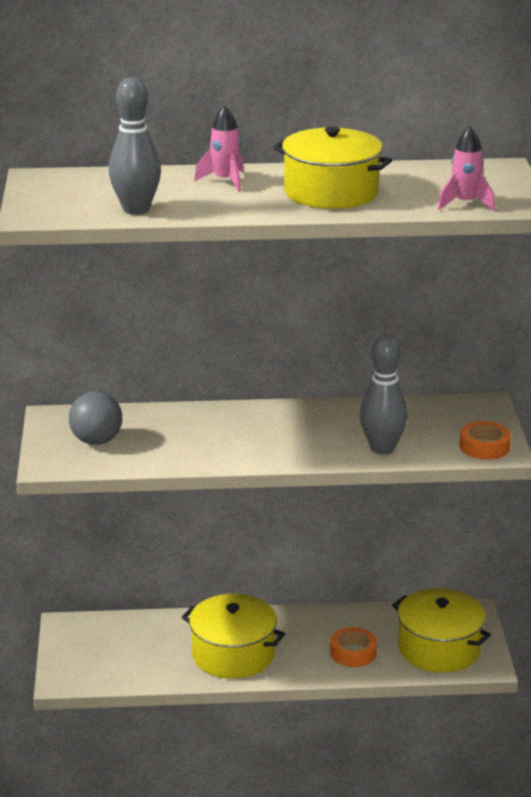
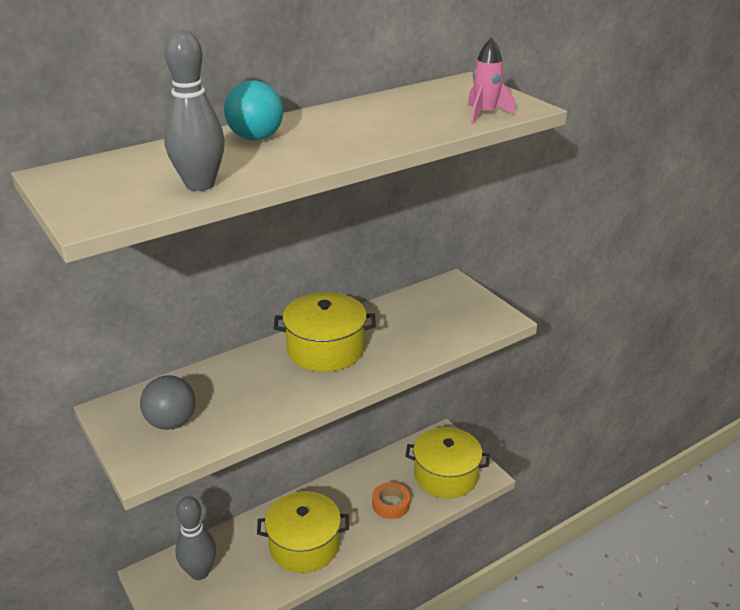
camera: 30 degrees left, 5 degrees up
(225, 181) = (256, 138): pink rocket -> turquoise ball
(331, 192) = (364, 128): yellow pot -> yellow pot (325, 349)
(382, 448) = (417, 346): grey bowling pin -> grey bowling pin (199, 572)
(484, 446) = (487, 319): orange tape -> none

